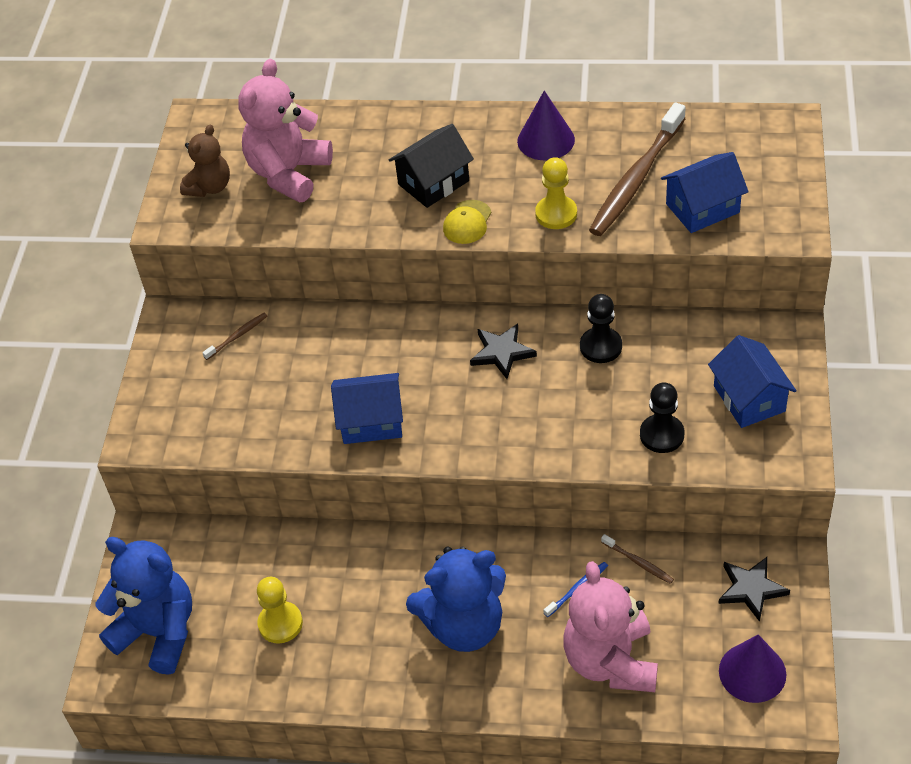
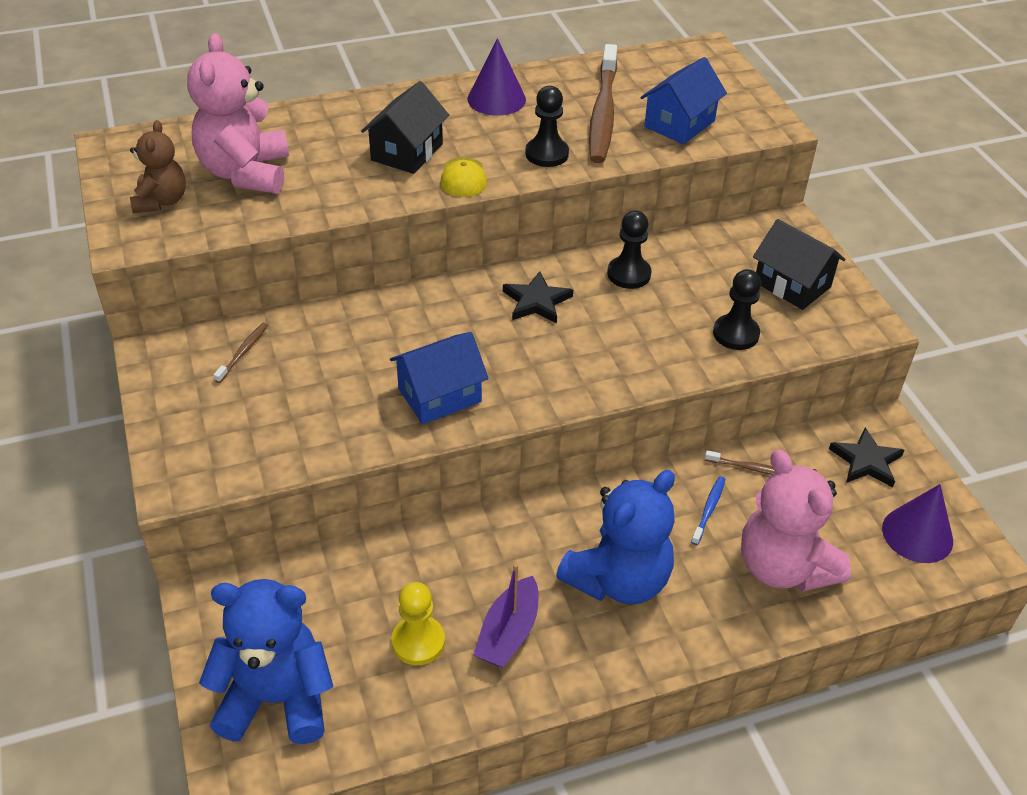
camera: 30 degrees left, 5 degrees down
(352, 640) = (508, 633): none -> purple boat
(556, 214) = (547, 154): yellow pawn -> black pawn
(749, 398) = (792, 284): blue house -> black house

